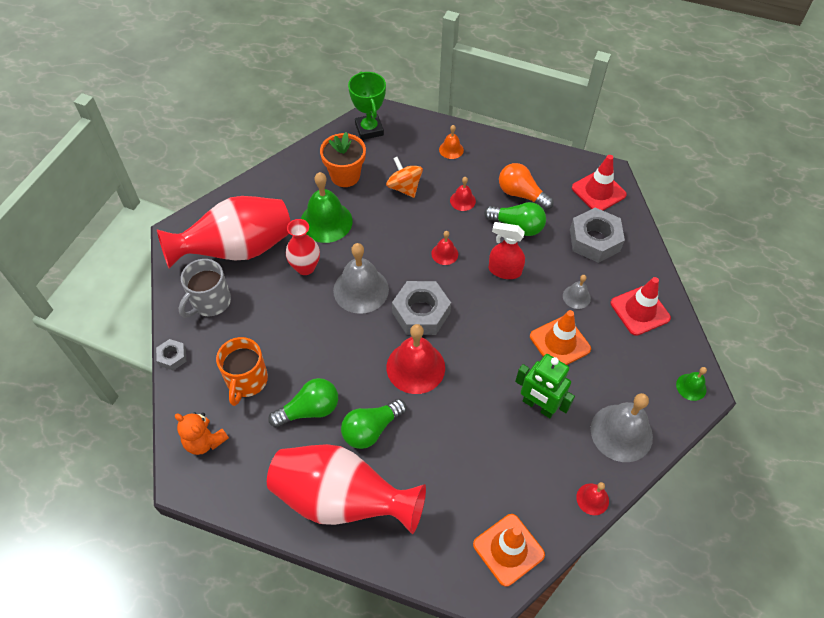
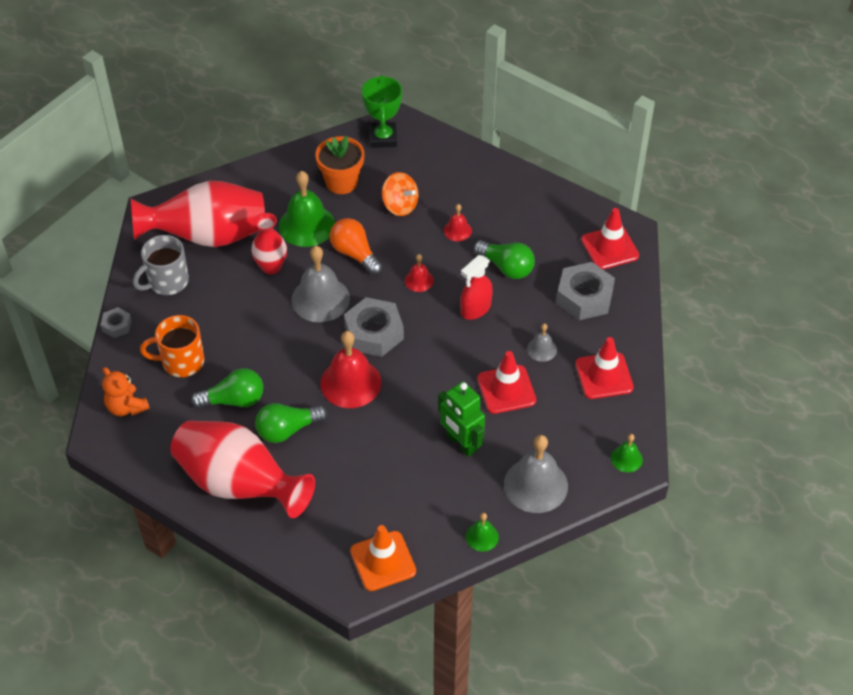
camera: 15 degrees right, 5 degrees down
(246, 381) = (181, 362): orange mug -> orange mug turned 60 degrees clockwise
(404, 187) = (400, 205): orange spinning top -> orange spinning top turned 150 degrees clockwise
(451, 149) = (464, 175): orange bell -> none
(504, 270) = (475, 309): red spray bottle -> red spray bottle turned 75 degrees counterclockwise
(521, 194) = (523, 235): orange light bulb -> orange light bulb (355, 254)
(560, 342) = (506, 389): orange traffic cone -> red traffic cone
(592, 499) = (482, 536): red bell -> green bell

